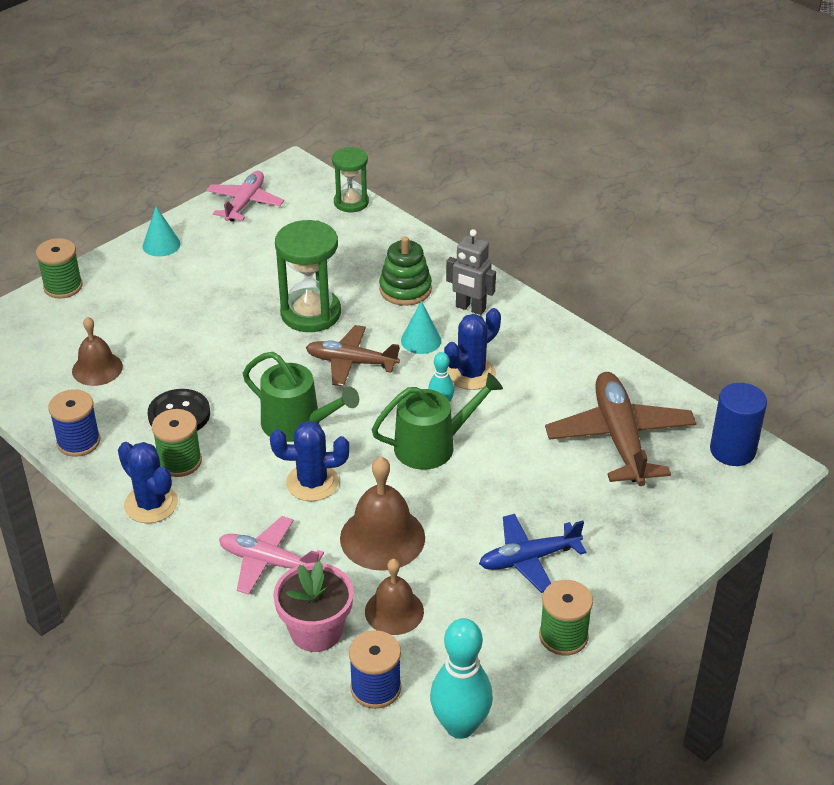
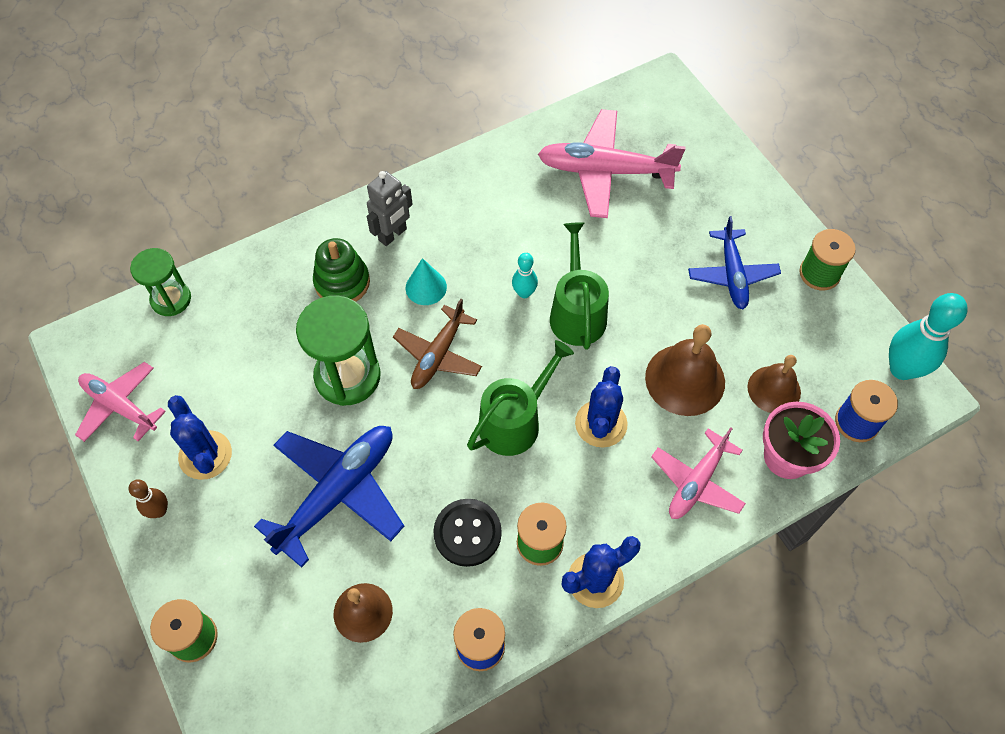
camera: 75 degrees left, 20 degrees up
(161, 245) = (159, 511): turquoise cone -> brown bowling pin
(199, 332) = (338, 492): none -> blue plane
(471, 374) = (488, 258): blue cactus -> blue cactus (205, 455)
(619, 438) = (605, 171): brown plane -> pink plane
(732, 450) = (639, 102): blue cylinder -> none

